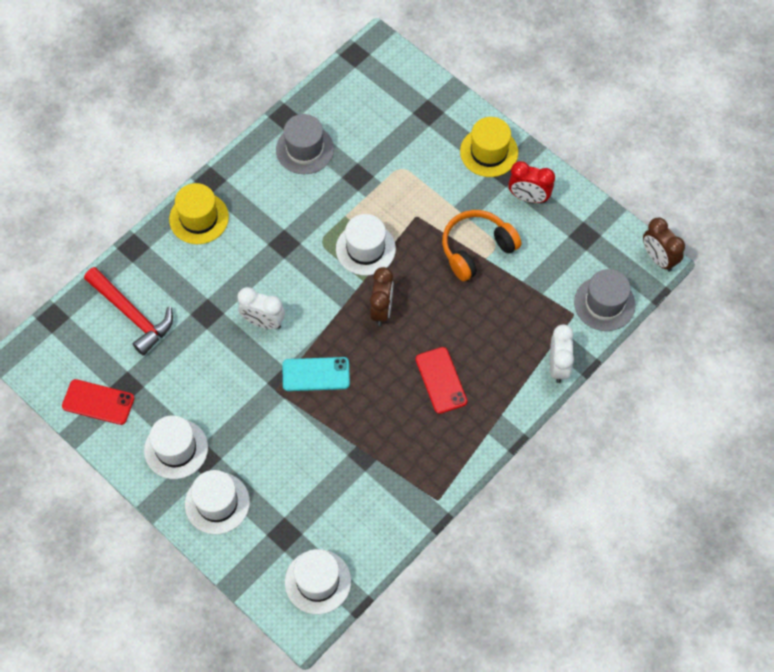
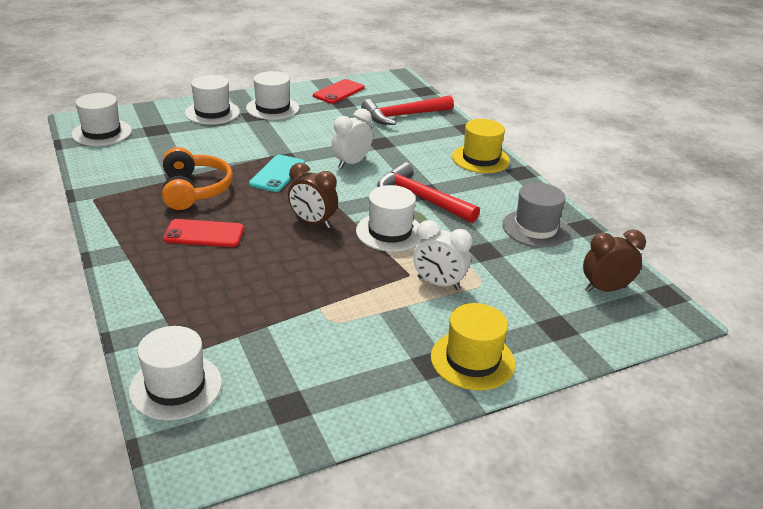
camera: 110 degrees right, 30 degrees down
(299, 244) = (421, 198): none -> red hammer
(476, 249) = (336, 304): orange headphones -> orange headphones (194, 190)
(528, 197) = (382, 373): red clock -> none
(558, 366) = (137, 316): white clock -> white clock (438, 283)
(604, 303) = (176, 386): grey hat -> white hat
(658, 258) = (192, 475): brown clock -> brown clock (605, 289)

